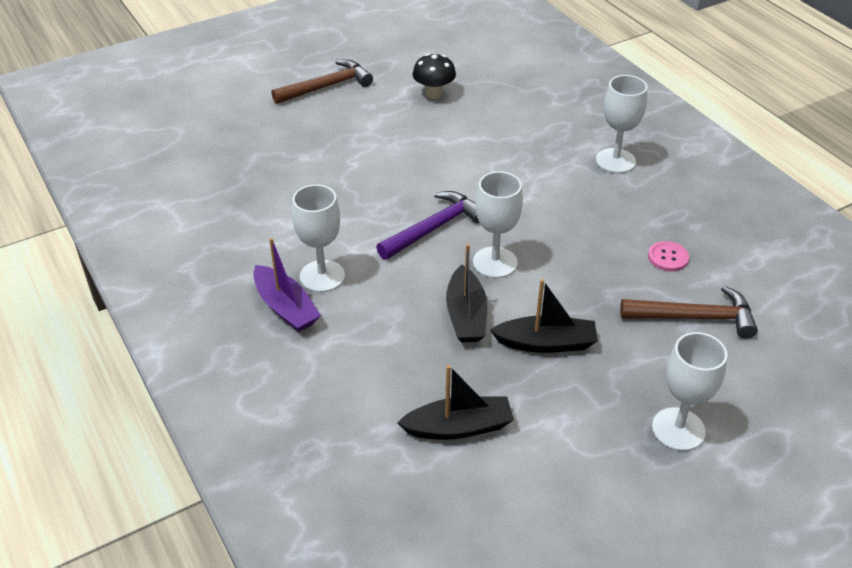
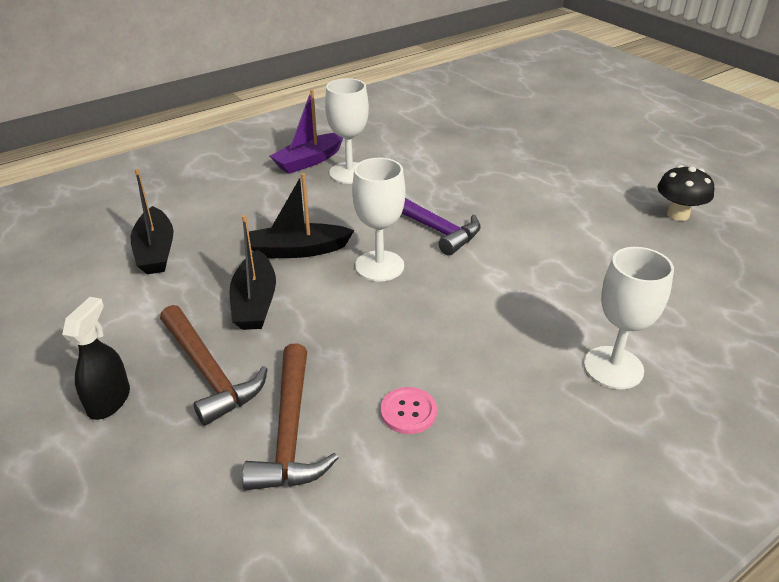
camera: 85 degrees right, 5 degrees down
(326, 86) = (644, 151): brown hammer -> brown hammer (209, 372)
(678, 429) = (109, 401): white goblet -> black spray bottle

